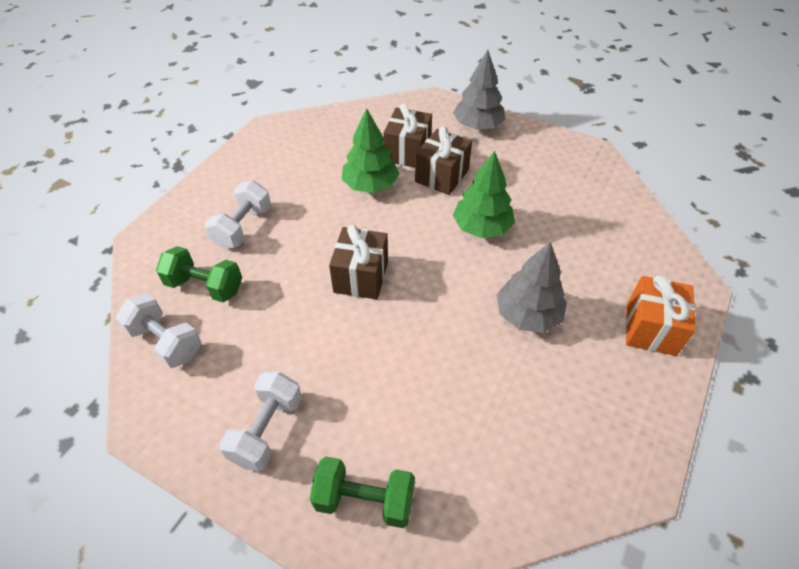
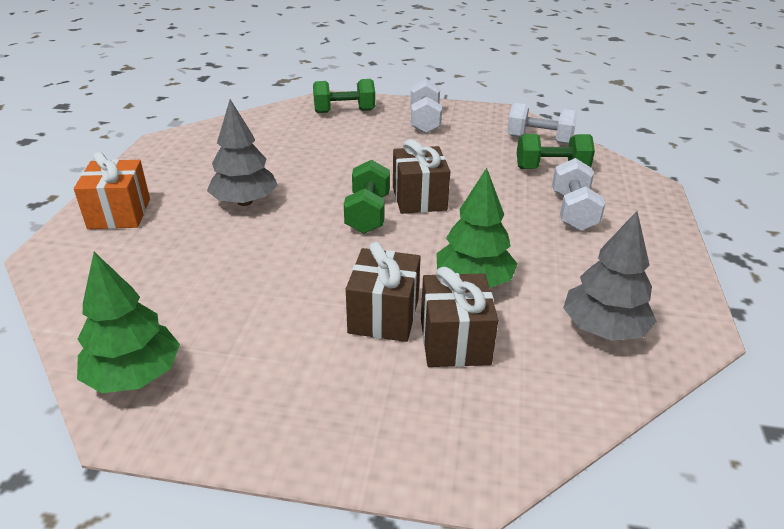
camera: 160 degrees right, 15 degrees down
(416, 268) = (368, 214): none -> green dumbbell
(478, 126) = (357, 427): grey tree -> grey tree (603, 329)
(482, 227) = (307, 263): green tree -> green tree (134, 375)

